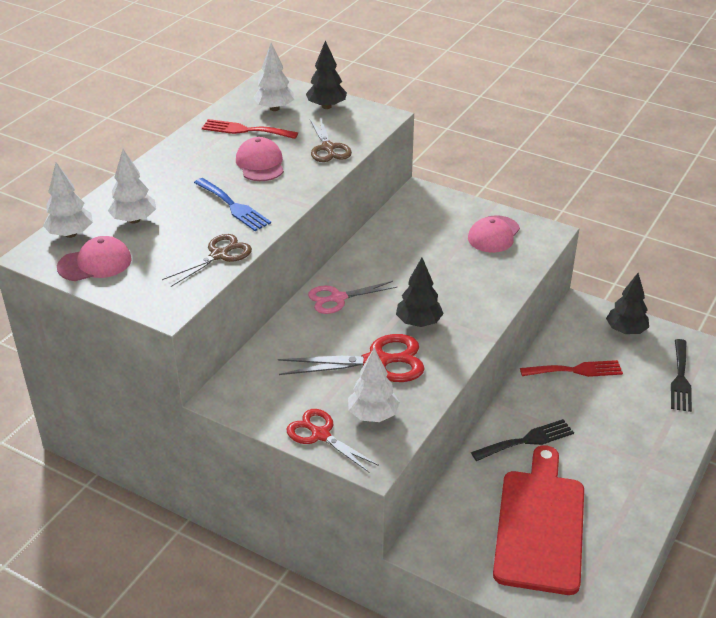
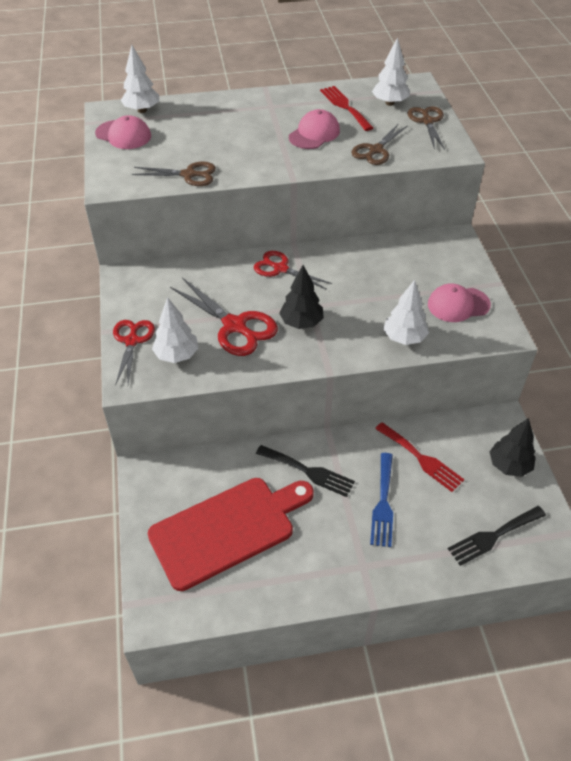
camera: 50 degrees right, 10 degrees up
(134, 220) = (185, 123): white tree -> white tree (404, 338)
(233, 206) = (250, 150): blue fork -> blue fork (383, 503)
(326, 106) = (427, 121): black tree -> brown scissors
(338, 298) = (280, 269): pink scissors -> red scissors

